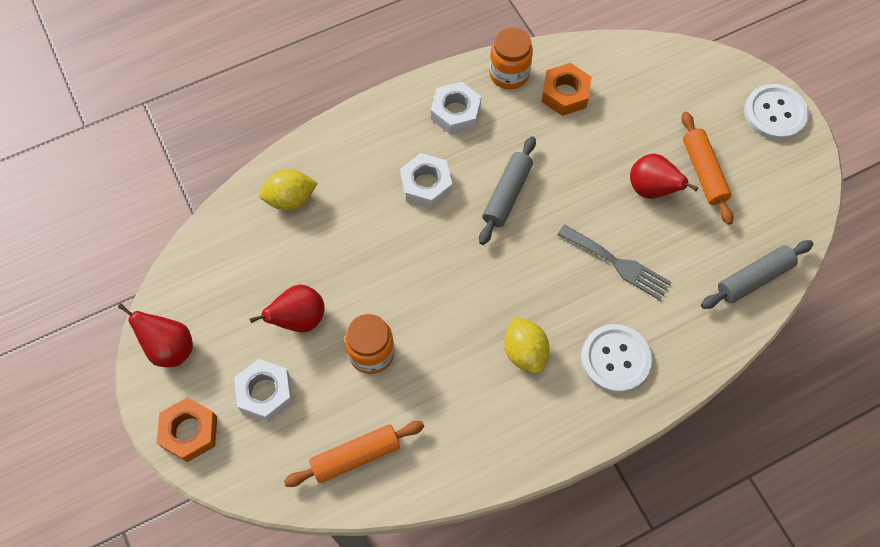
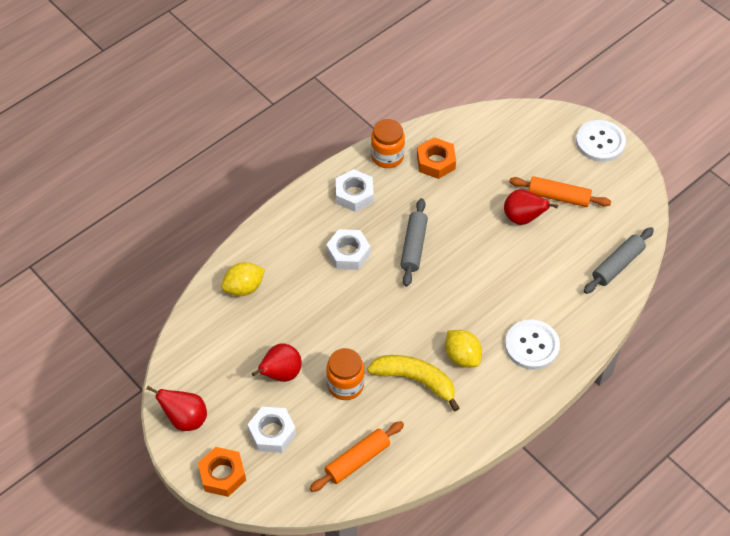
camera: 15 degrees left, 10 degrees down
(458, 369) = (415, 380): none -> yellow banana
(618, 264) = (513, 277): grey fork -> none
(703, 172) = (558, 197): orange rolling pin -> orange rolling pin turned 45 degrees counterclockwise

